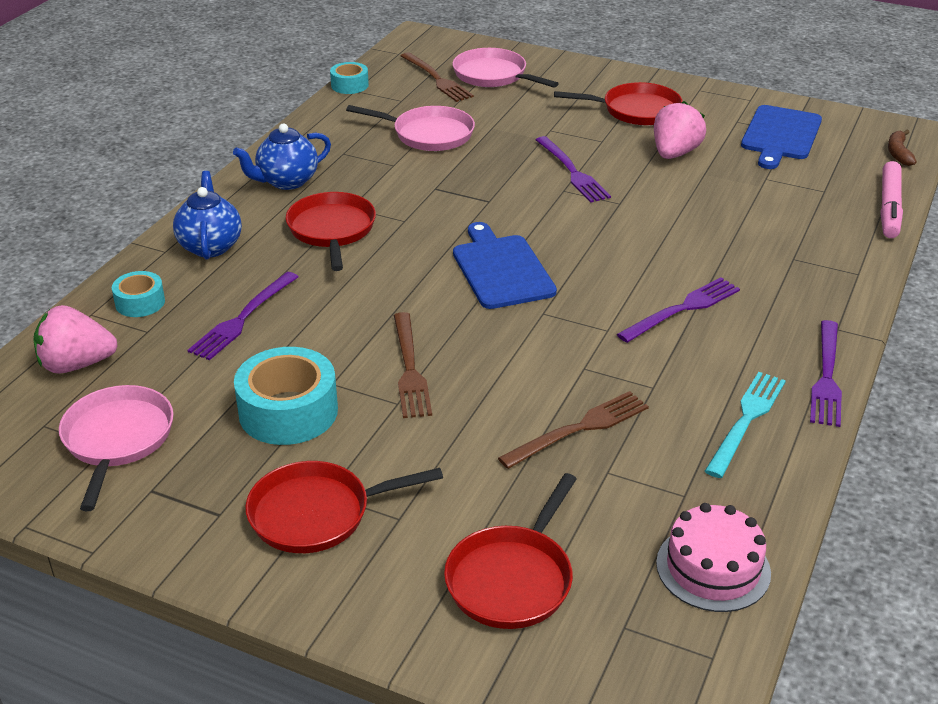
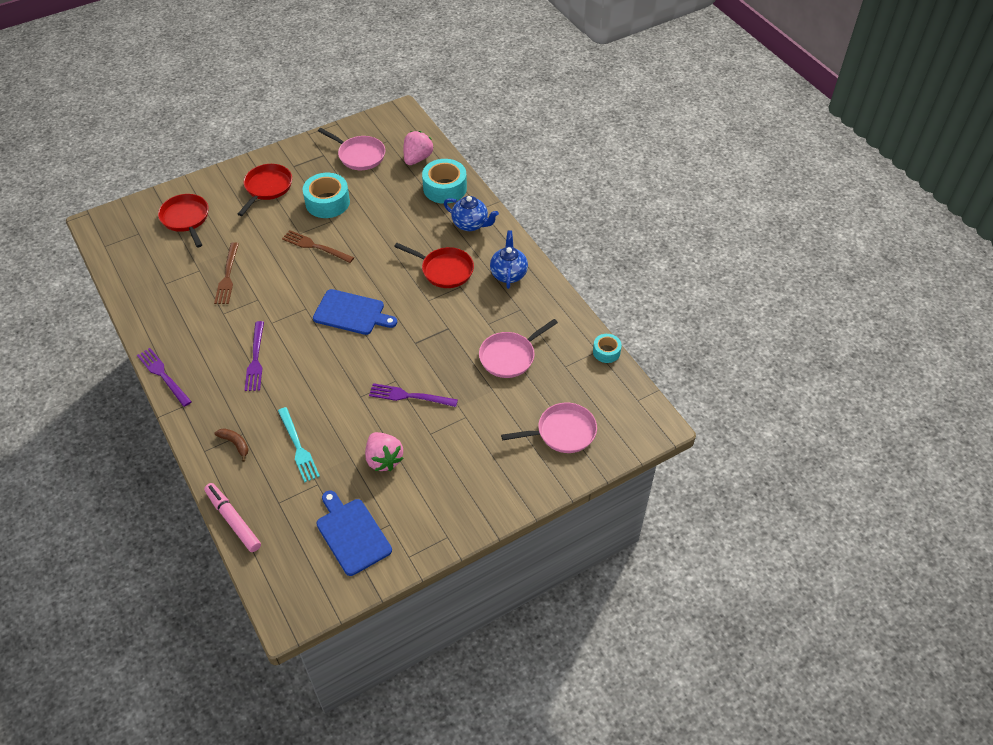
camera: 125 degrees right, 15 degrees up
(140, 302) = (445, 188): turquoise tape -> turquoise tape, size x1.81
(242, 318) = (401, 213): purple fork -> none
(437, 79) = (580, 399): brown fork -> none
(636, 110) = (450, 478): red pan -> none
(713, 568) = (130, 269): pink cake -> none
(746, 420) = (174, 329): turquoise fork -> turquoise fork (298, 447)
(898, 153) = (272, 583): brown banana -> brown banana (235, 444)

